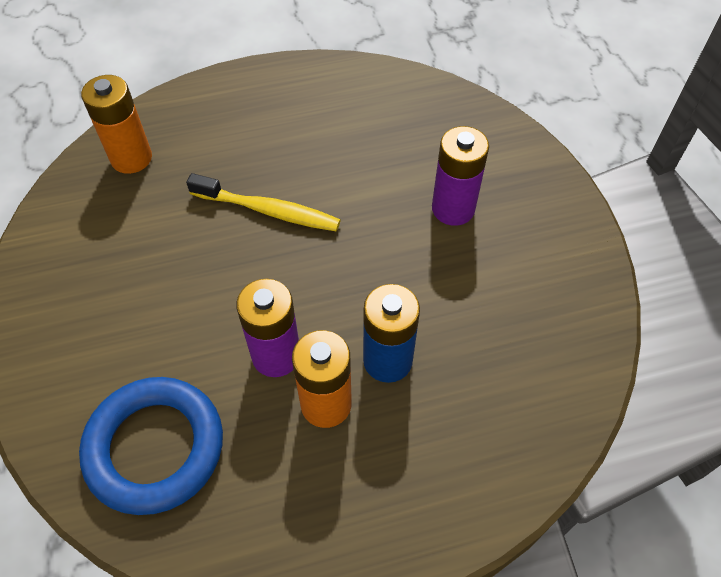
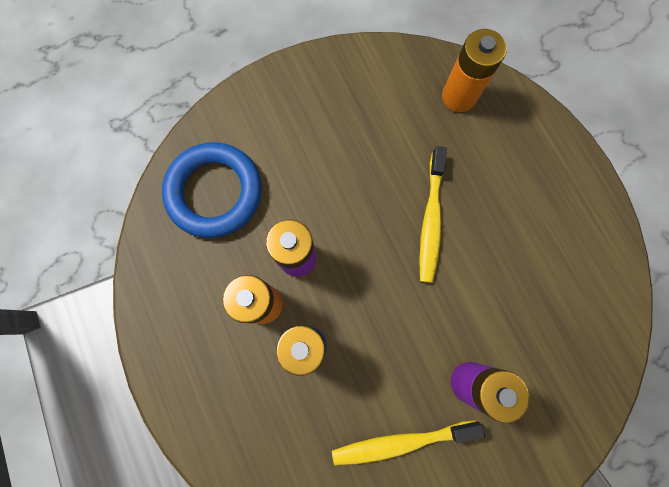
camera: 80 degrees right, 20 degrees up
(508, 281) = (401, 442): none -> yellow toothbrush

